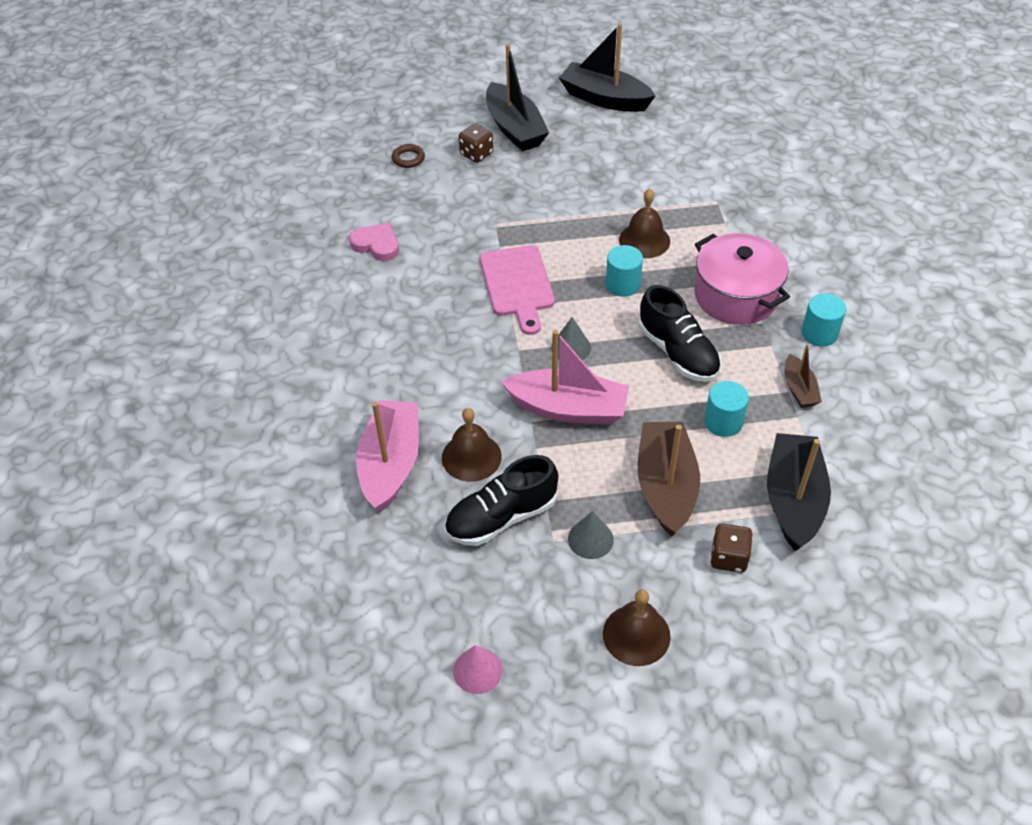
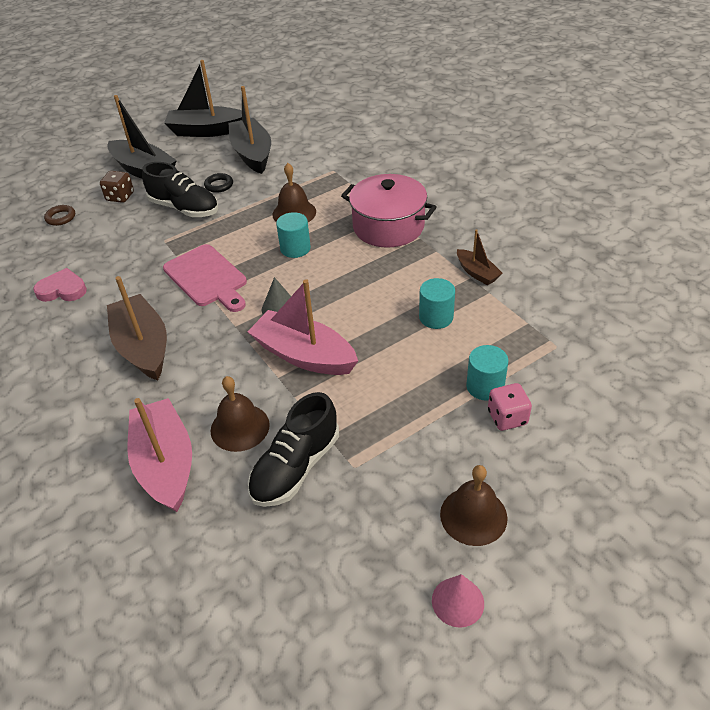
camera: 25 degrees left, 5 degrees down
(477, 670) = (350, 618): pink cone -> pink cone (457, 601)
(568, 408) = (304, 355): pink boat -> pink boat turned 135 degrees counterclockwise
(583, 176) = (219, 185): none -> black ring
(590, 539) = (385, 452): grey cone -> none
(666, 486) = (421, 383): brown boat -> brown boat (143, 347)
(678, 352) = (369, 281): black shoe -> black shoe (184, 208)
(728, 557) = (507, 417): brown dice -> pink dice
(793, 500) = (527, 352): black boat -> black boat (252, 154)
(819, 333) = (466, 230): turquoise cylinder -> turquoise cylinder (485, 386)

